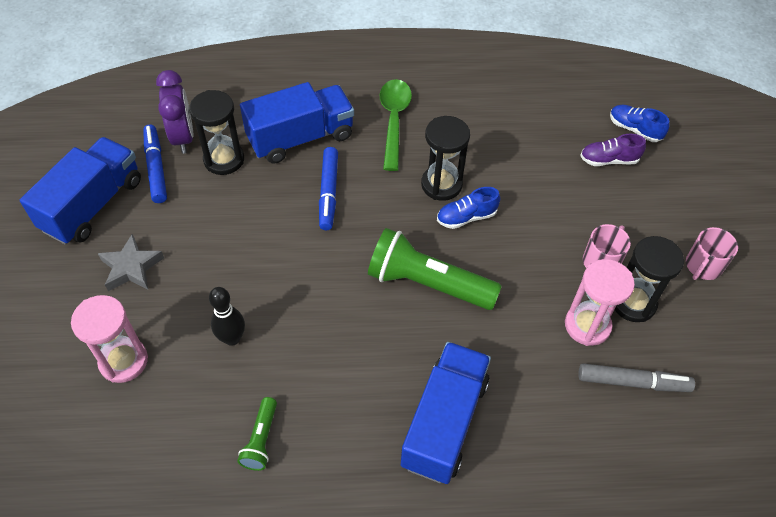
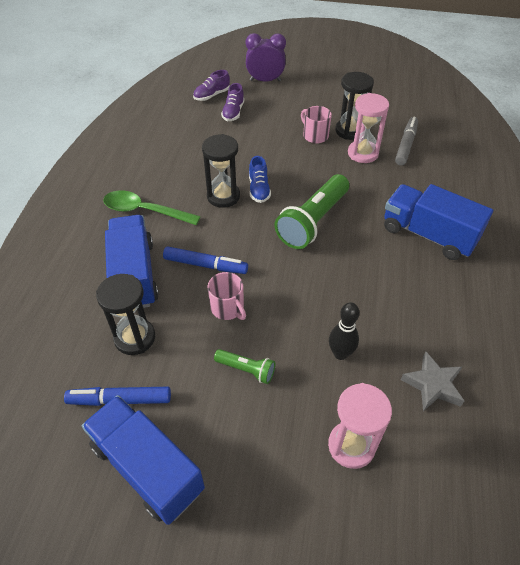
camera: 75 degrees left, 5 degrees down
(131, 267) = (243, 432): grey star -> grey star (433, 385)
(183, 137) = (88, 371): purple clock -> purple clock (265, 80)
(261, 440) = (437, 344): green flashlight -> green flashlight (246, 369)
(634, 129) = (212, 95): blue shoe -> purple shoe
(703, 266) = (329, 98): pink mug -> pink mug (228, 308)

